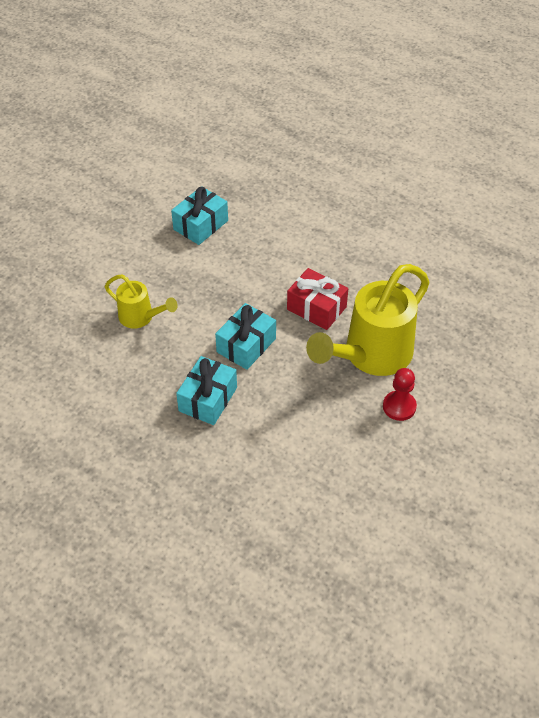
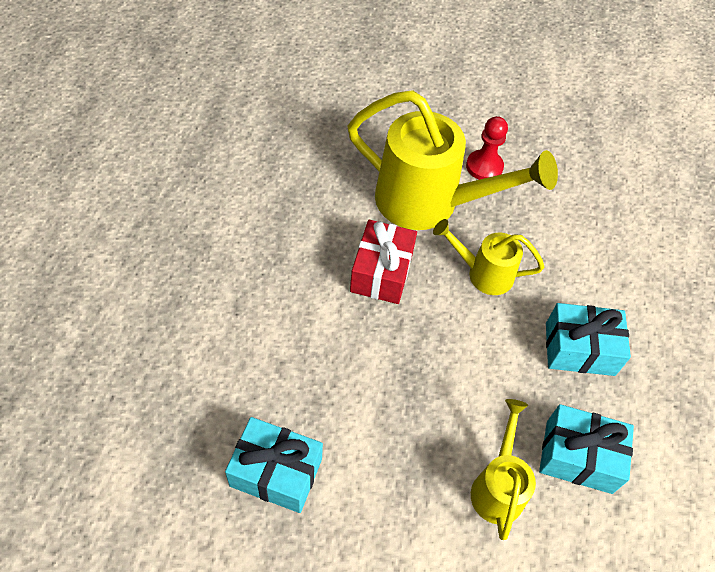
camera: 115 degrees left, 5 degrees up
(246, 345) = (478, 333): turquoise gift -> turquoise gift (578, 456)
(293, 366) = (483, 273): none -> yellow watering can

